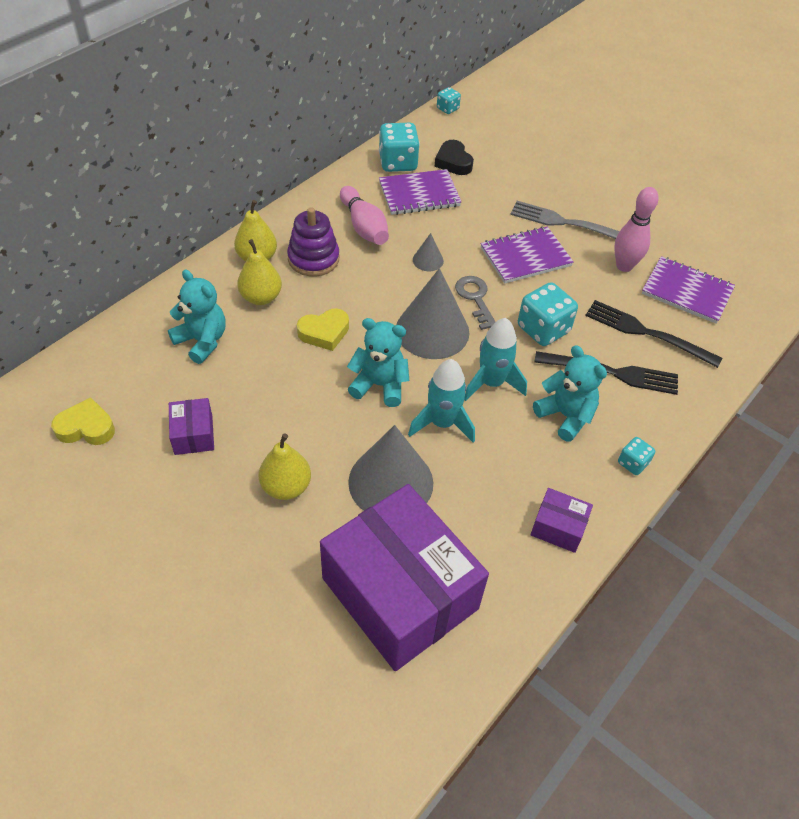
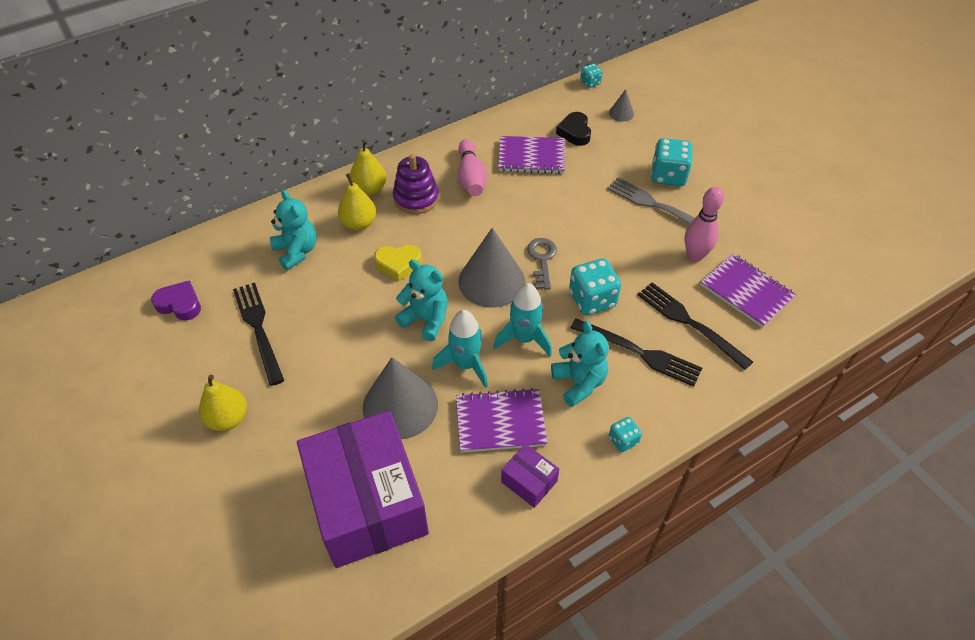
camera: 20 degrees right, 0 degrees up
(86, 427) = (180, 304): yellow heart -> purple heart
(193, 434) = (258, 328): purple box -> black fork
(286, 487) = (313, 389): yellow pear -> yellow pear (228, 418)
(398, 163) = (524, 125): turquoise dice -> turquoise dice (668, 176)
(428, 260) = (514, 217): grey cone -> grey cone (621, 113)
(525, 257) = (604, 230): purple notebook -> purple notebook (500, 422)

